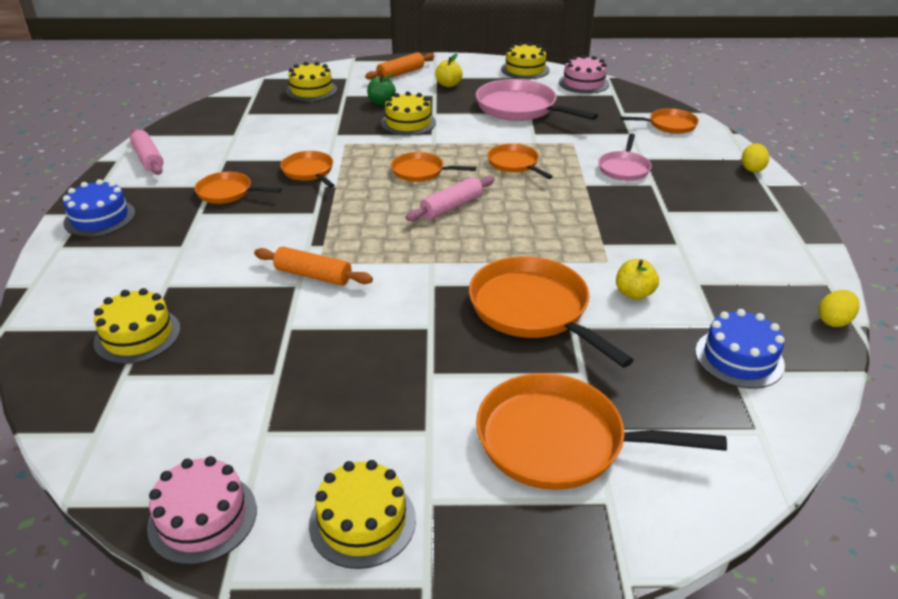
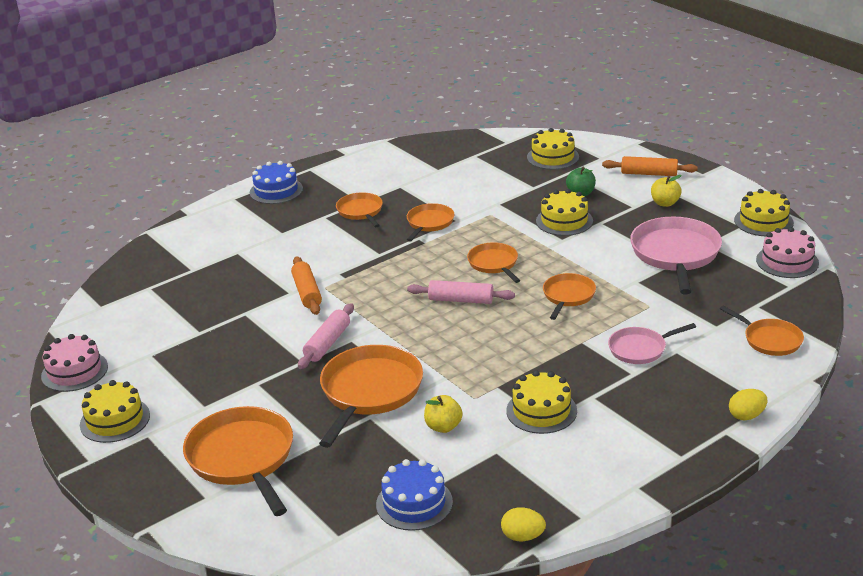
camera: 55 degrees right, 5 degrees down
(137, 335) = (184, 271): yellow cake -> yellow cake (541, 411)
(148, 159) = (362, 162): pink rolling pin -> pink rolling pin (327, 343)

